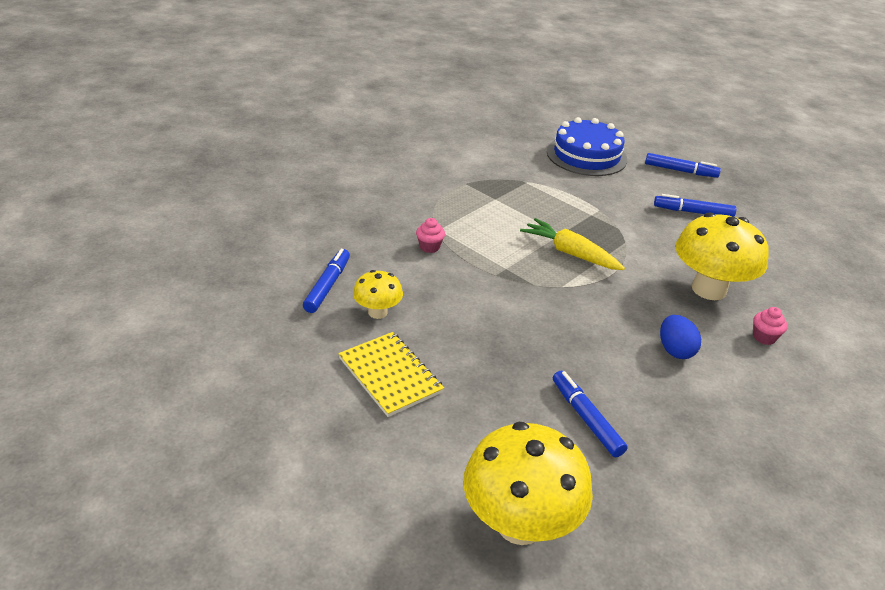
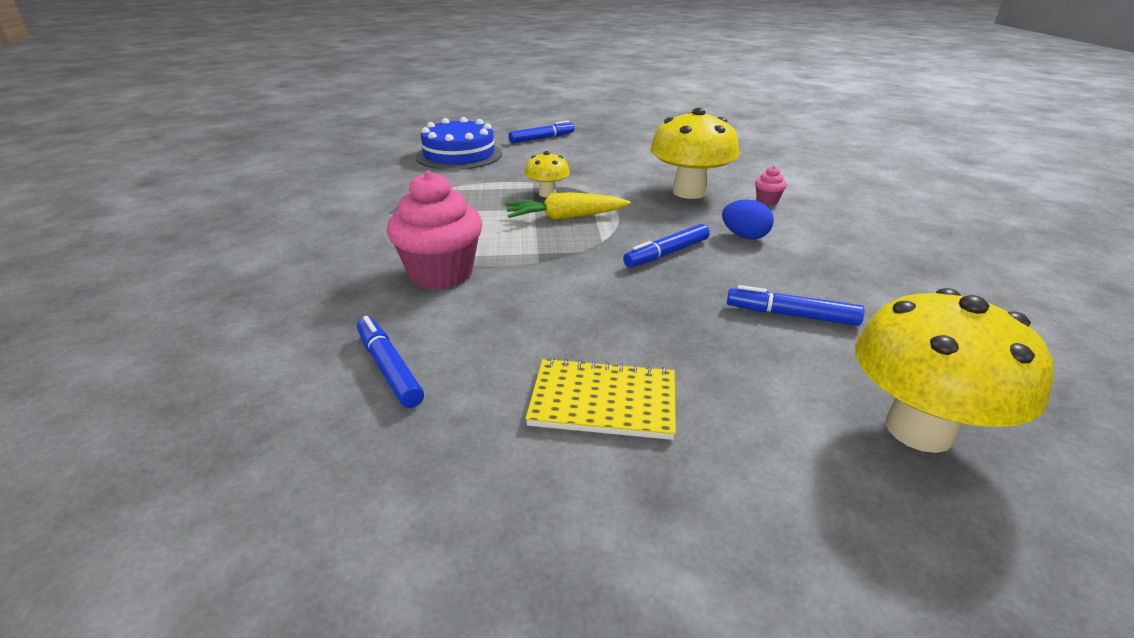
camera: 45 degrees left, 5 degrees down
(377, 312) = (488, 356): yellow mushroom -> yellow mushroom (547, 194)
(429, 247) = (441, 274): pink cupcake -> pink cupcake, size x2.37
(693, 212) = (594, 156): blue marker -> blue marker (667, 253)

